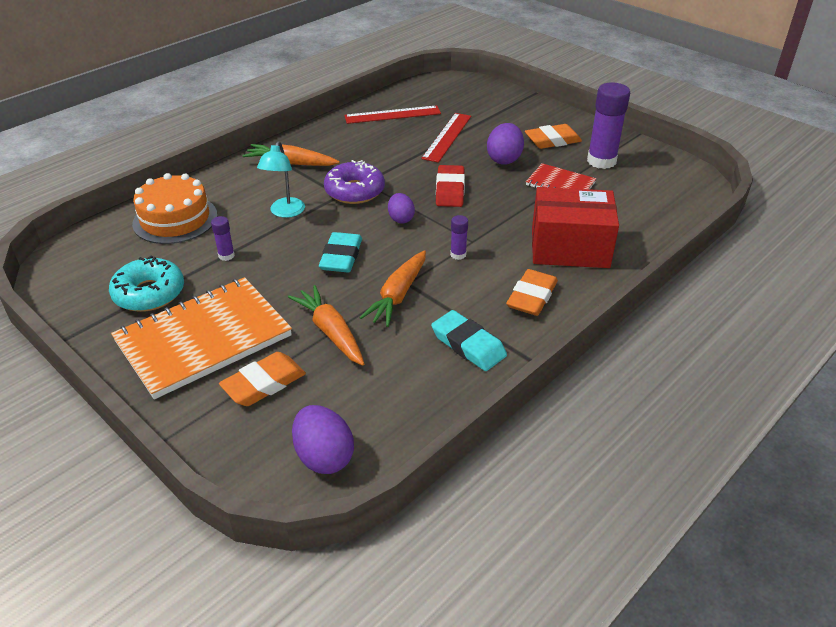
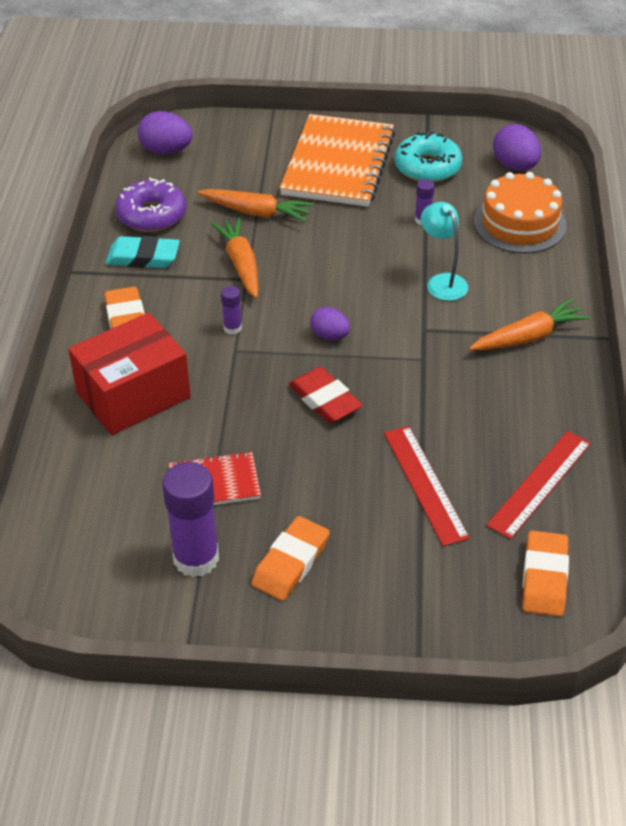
camera: 140 degrees right, 5 degrees up
(264, 383) = (257, 163): orange eraser -> orange eraser (544, 577)
(341, 257) = (331, 270): turquoise eraser -> none
(354, 191) = (416, 341): purple donut -> purple donut (151, 215)
(504, 159) = (316, 486): purple egg -> purple egg (515, 166)

